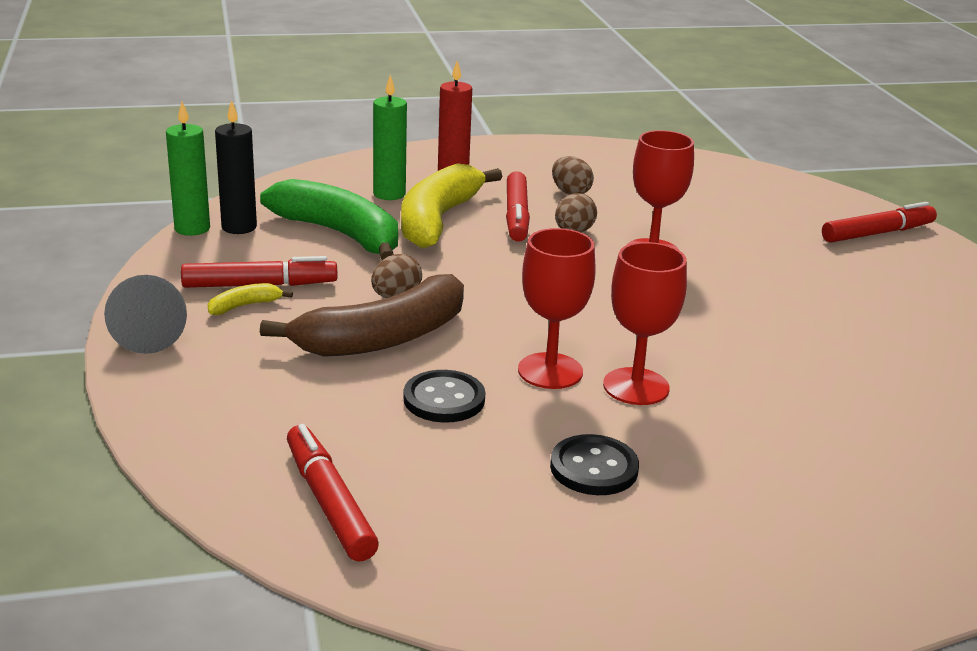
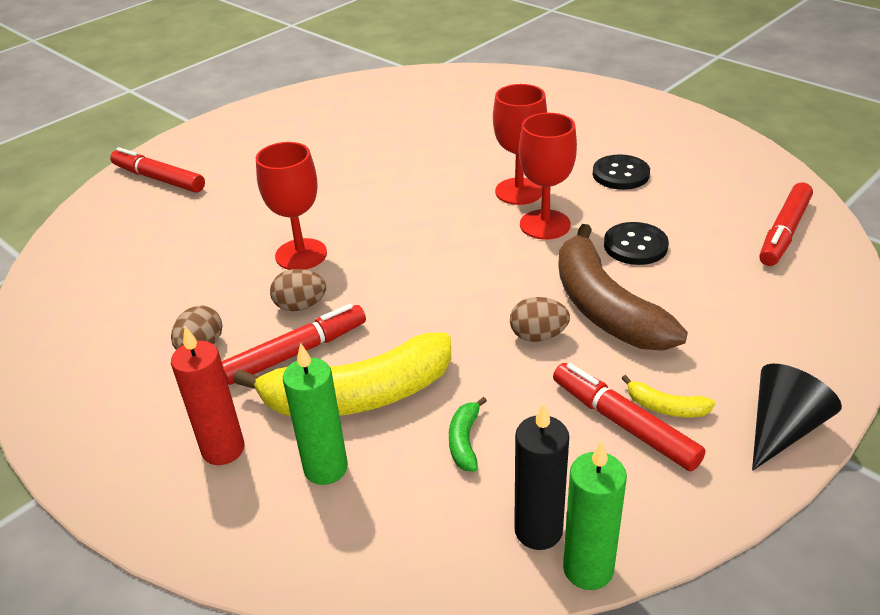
camera: 120 degrees left, 10 degrees up
(340, 234) = (464, 441): green banana -> green banana, size x0.41
(383, 338) = (604, 308): brown banana -> brown banana turned 135 degrees counterclockwise

